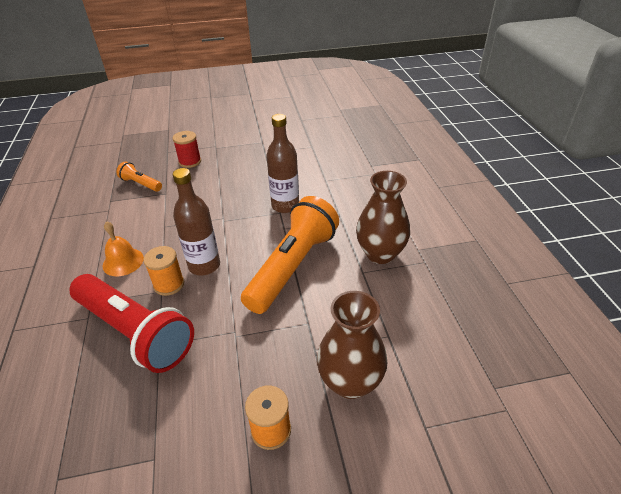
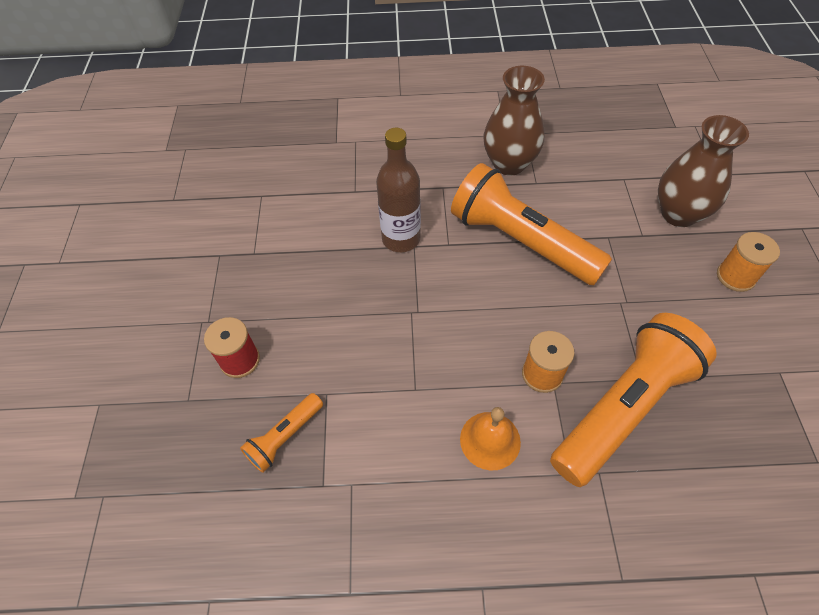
camera: 80 degrees left, 15 degrees up
(135, 332) = (623, 407): red flashlight -> orange flashlight
(204, 265) = (510, 333): brown bottle -> none

